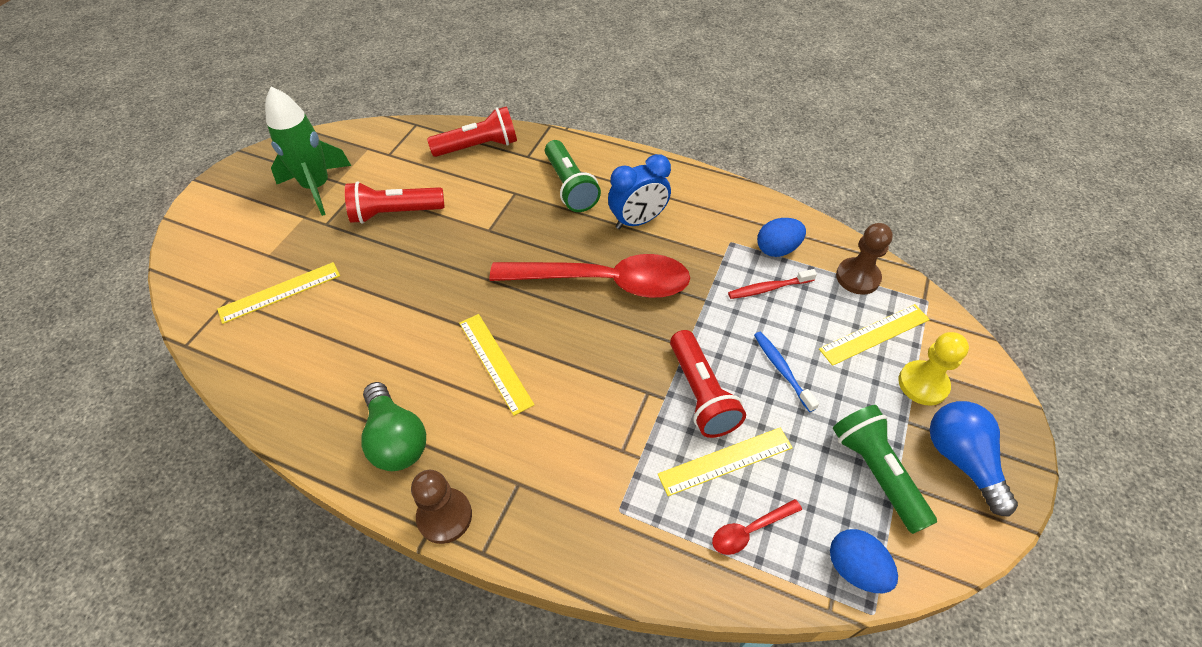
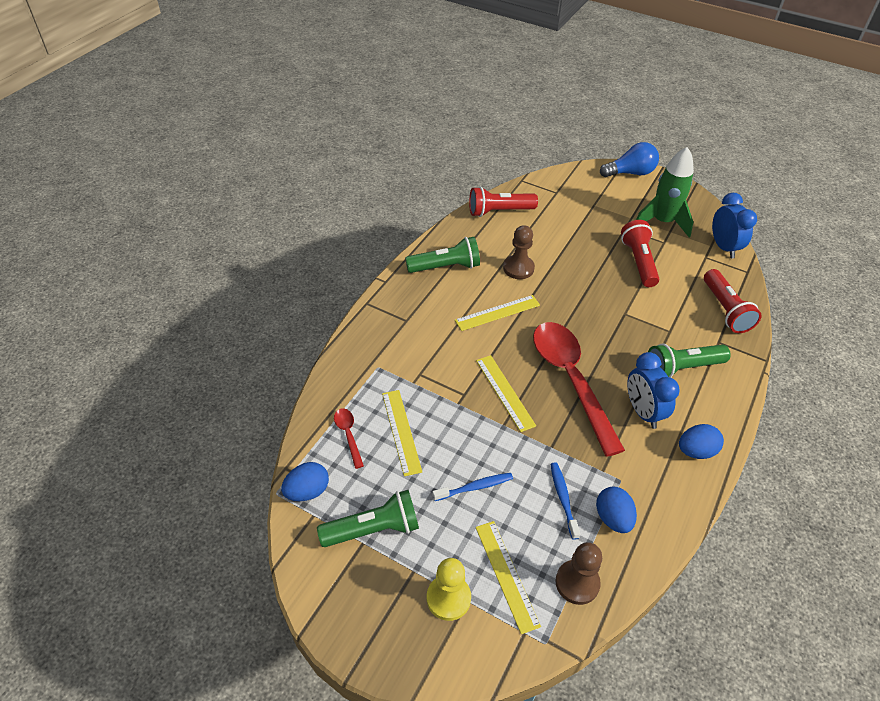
camera: 95 degrees right, 5 degrees down
(280, 292) = (561, 212): yellow ruler -> yellow ruler (505, 392)
(372, 138) = (723, 247): none -> blue clock
(396, 439) = (445, 267): green light bulb -> green flashlight
(444, 516) = (392, 287): brown pawn -> brown pawn (518, 268)
(604, 282) = (570, 380): red spoon -> red spoon turned 150 degrees clockwise
(678, 185) = (696, 451): none -> blue egg
(701, 394) = (458, 427): red flashlight -> red flashlight (499, 211)
(768, 288) = (563, 498): red toothbrush -> blue toothbrush
(961, 459) = (372, 600): blue light bulb -> blue light bulb (630, 173)

